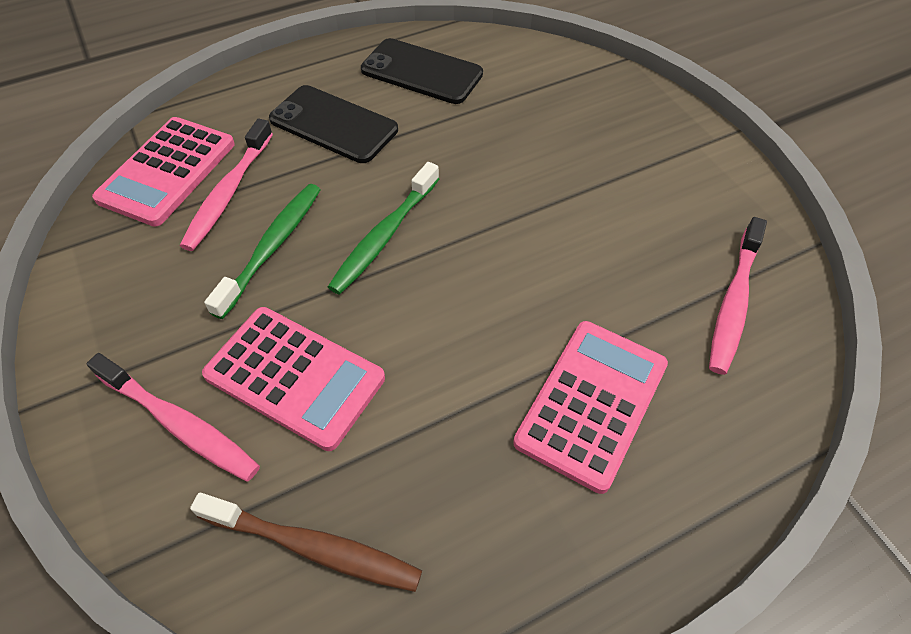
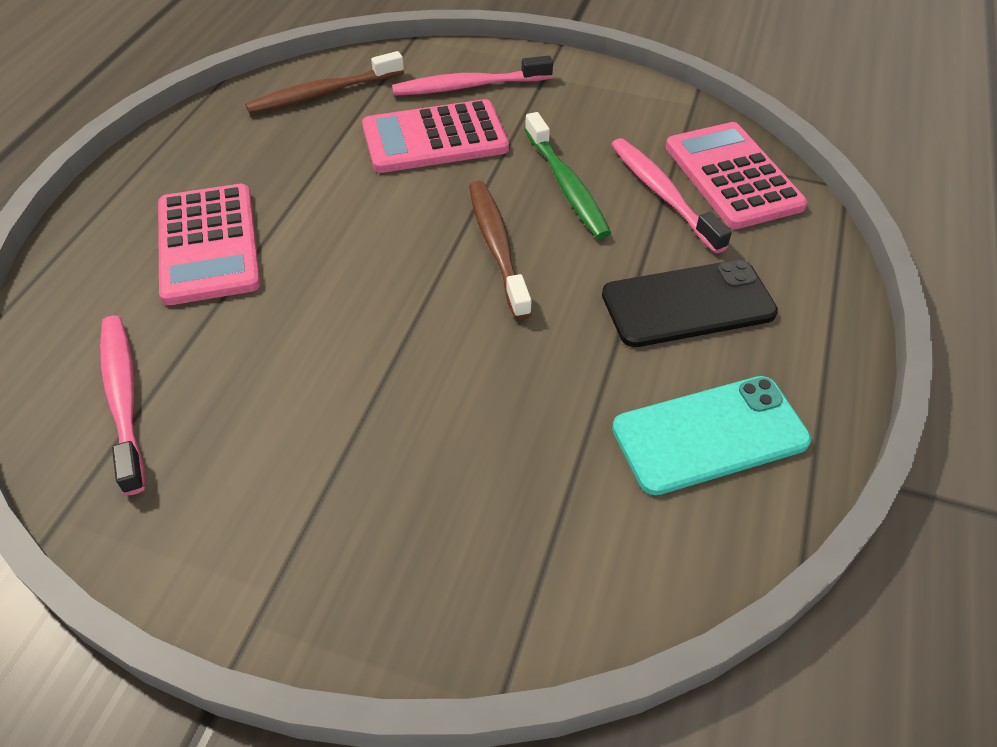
camera: 135 degrees right, 5 degrees down
(384, 236) = (497, 247): green toothbrush -> brown toothbrush
(421, 72) = (710, 435): black phone -> turquoise phone

